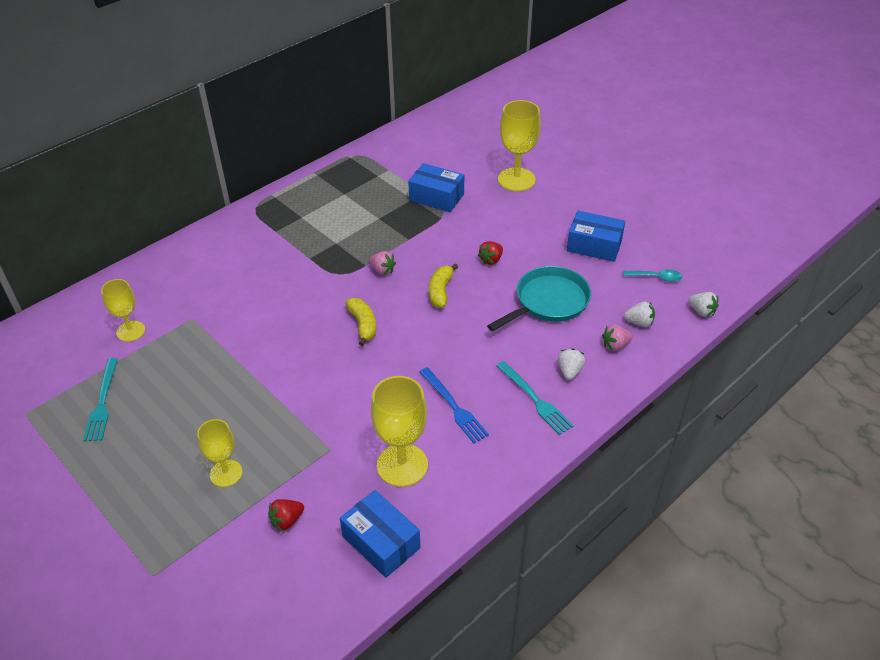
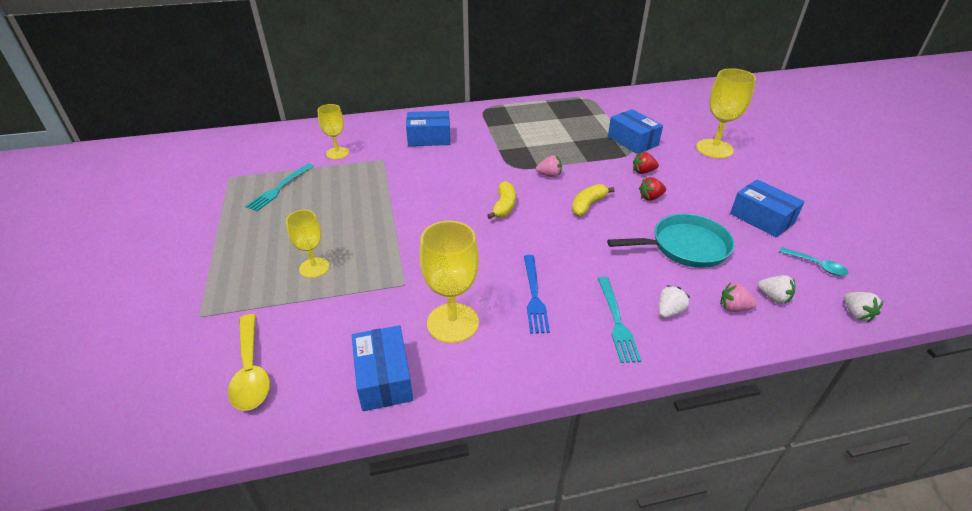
camera: 30 degrees right, 5 degrees down
(222, 271) = (429, 138): none -> blue box
(256, 597) = (251, 371): none -> yellow spoon
(287, 520) = (326, 323): red strawberry -> red strawberry (643, 171)
(382, 270) = (549, 175): pink strawberry -> pink strawberry turned 60 degrees counterclockwise

